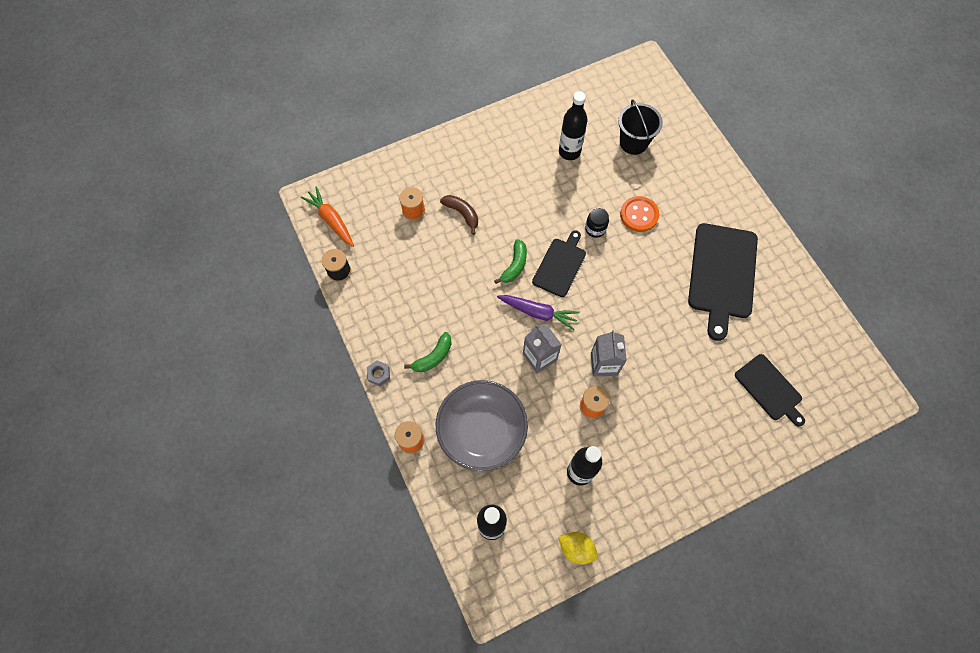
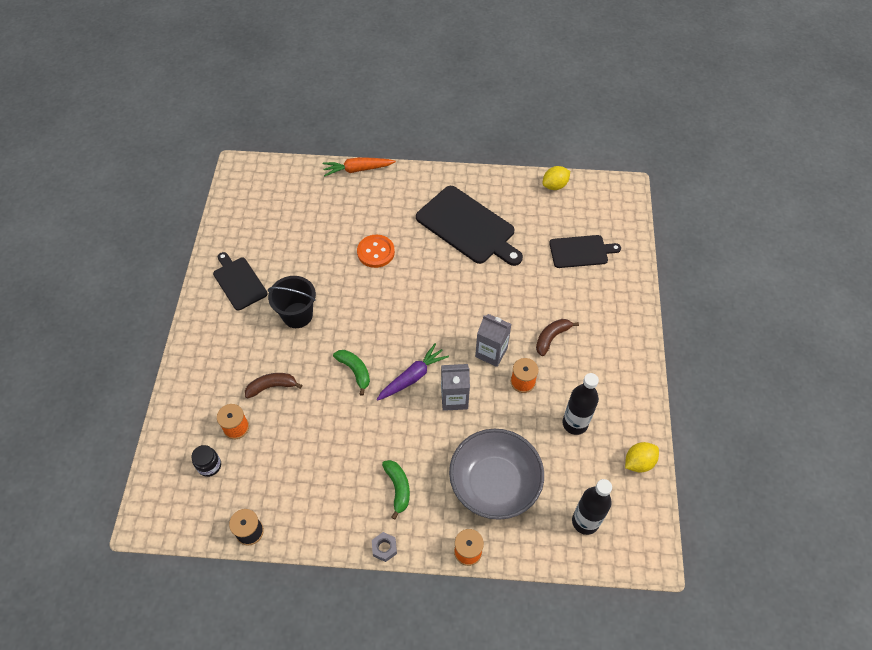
camera: 60 degrees left, 10 degrees down
(331, 220) = (187, 511): orange carrot -> orange carrot (358, 169)
(560, 265) = (380, 335): black cutting board -> black cutting board (239, 282)
(569, 152) = (277, 268): black bottle -> none
(595, 229) = (365, 290): black jar -> black jar (209, 466)
(633, 142) = (306, 218): black bucket -> black bucket (297, 315)
(654, 409) = (551, 338): none -> brown banana
(830, 326) = (554, 185): none -> yellow lemon

